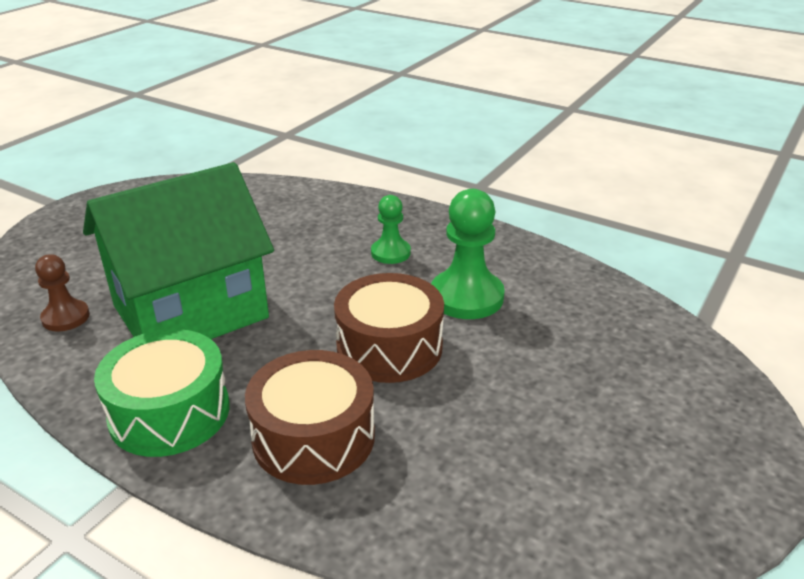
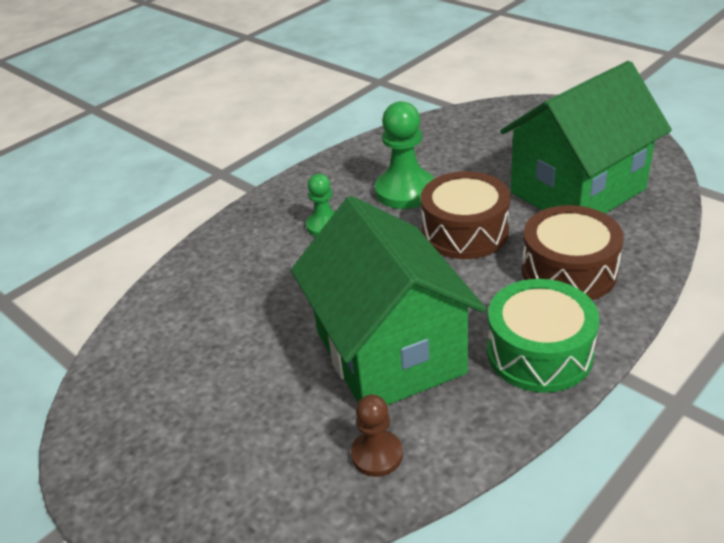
camera: 75 degrees left, 5 degrees up
(502, 448) = (577, 191): none -> green house

